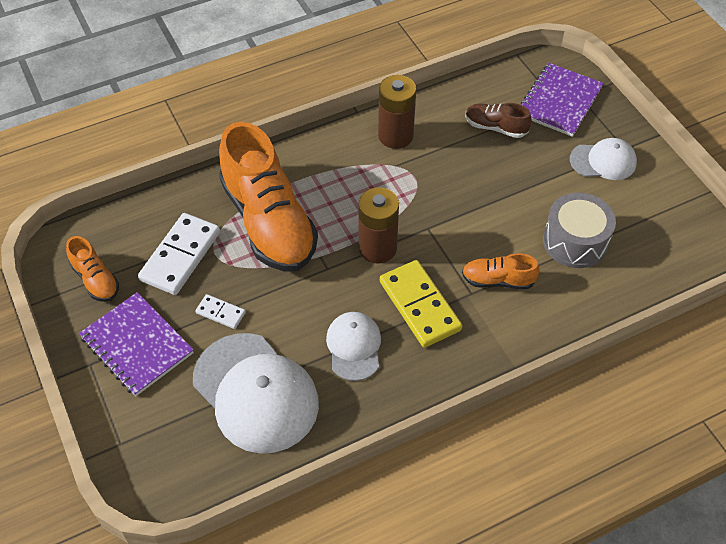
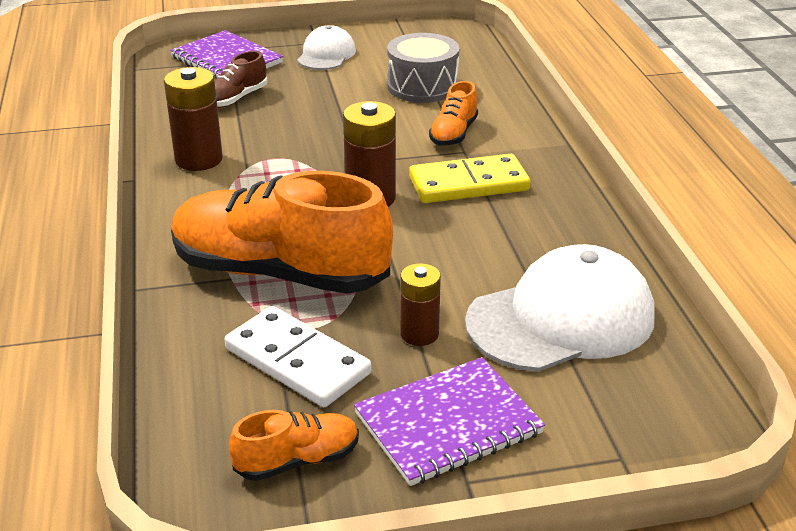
camera: 75 degrees left, 20 degrees down
(220, 313) = (419, 334): white domino -> brown battery
(269, 222) = (280, 273): orange shoe -> orange shoe turned 150 degrees counterclockwise
(354, 347) = (512, 235): white cap -> none

